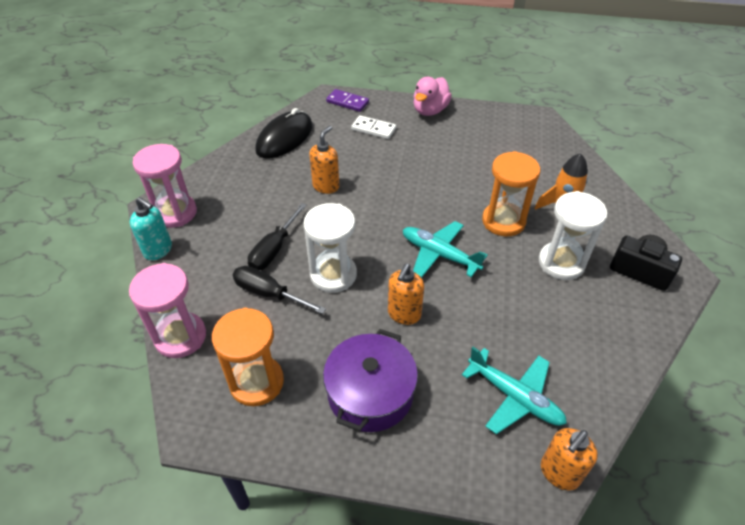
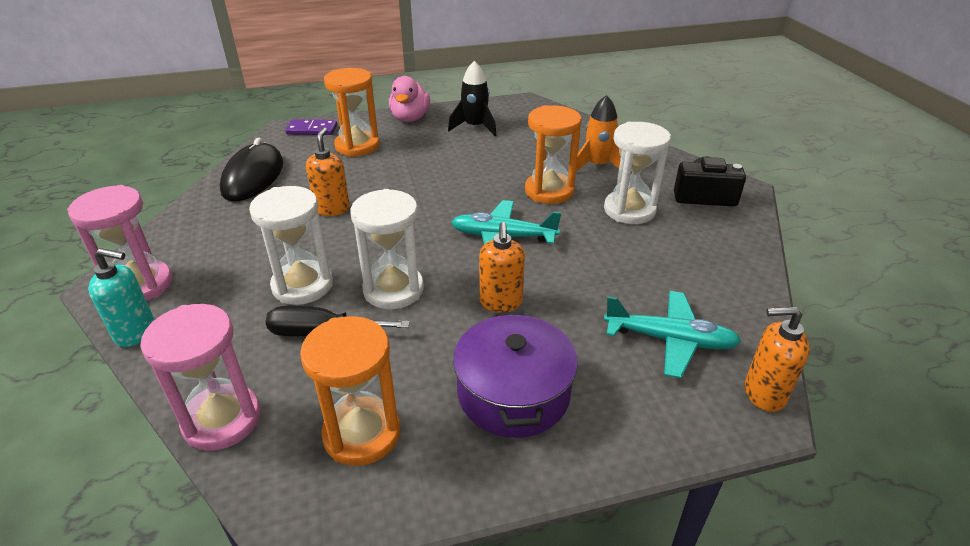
camera: 25 degrees left, 10 degrees down
(274, 249) = (302, 285): black screwdriver -> white hourglass
(373, 129) = (357, 146): white domino -> orange hourglass
(479, 134) = (475, 127): none -> black rocket
(559, 473) = (763, 394): orange soap dispenser -> orange soap dispenser turned 75 degrees clockwise

